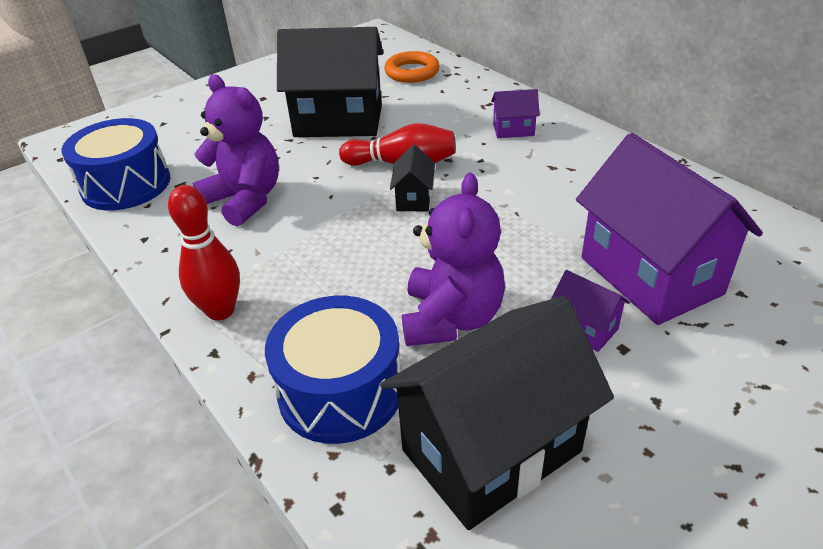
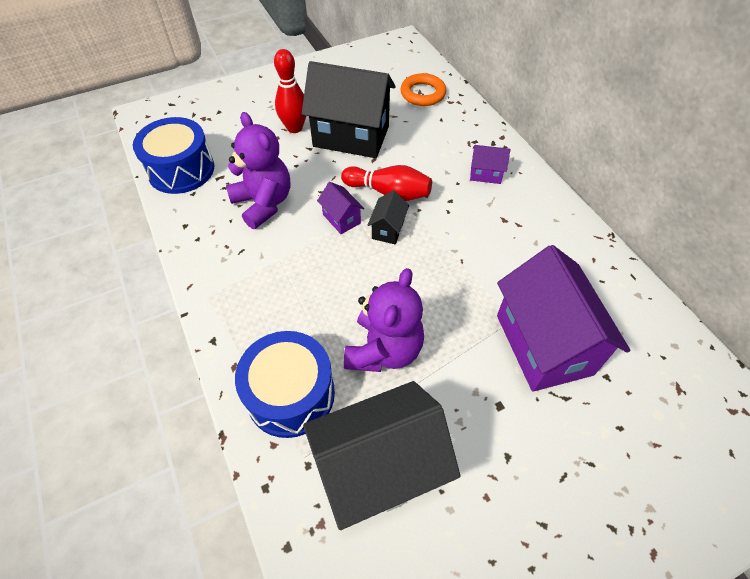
camera: 10 degrees right, 15 degrees up
(220, 310) = (225, 304): red bowling pin -> red bowling pin (294, 128)
(584, 328) = (477, 381): purple house -> purple house (341, 219)

